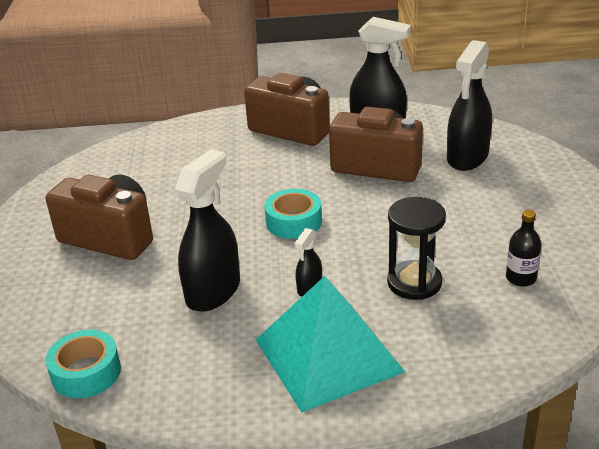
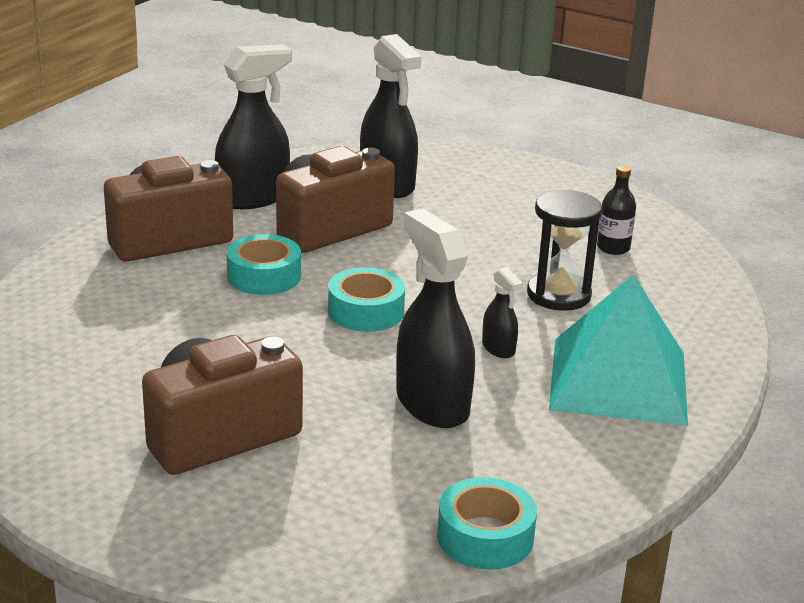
camera: 60 degrees left, 5 degrees down
(291, 173) = (264, 276): none -> turquoise tape

